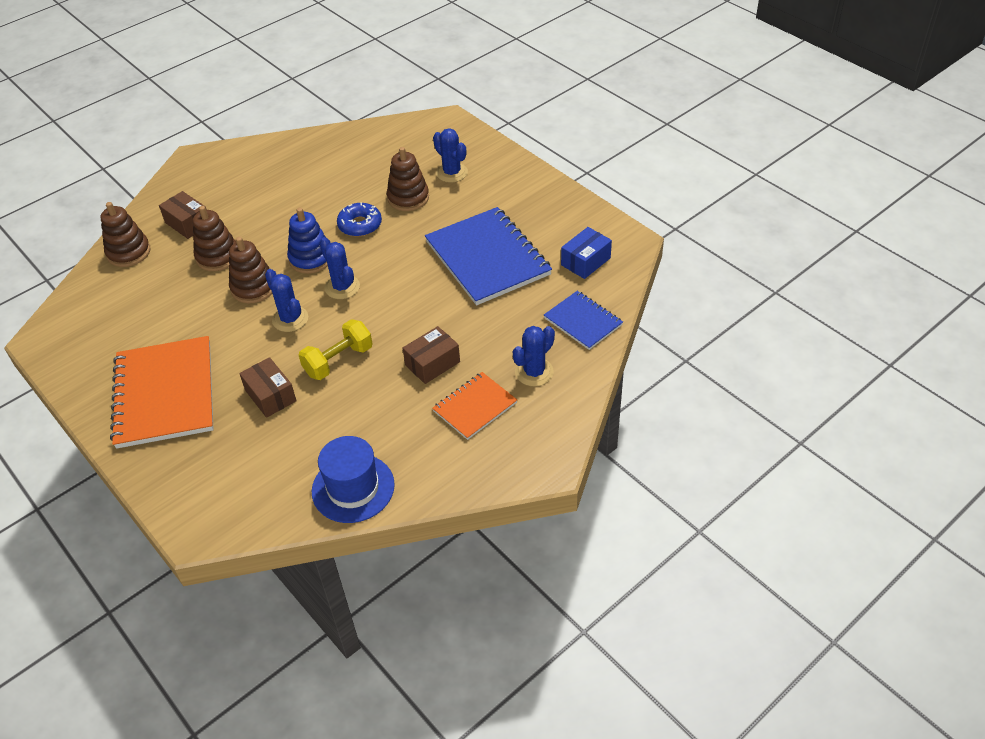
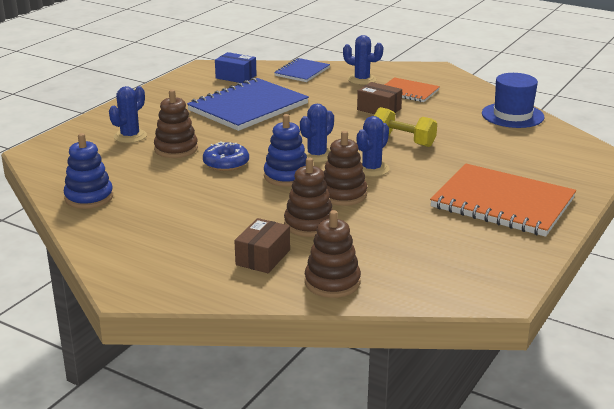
camera: 110 degrees left, 20 degrees down
(165, 394) = (502, 203): orange notebook -> orange notebook turned 60 degrees clockwise
(270, 395) = (461, 158): brown box -> none
(342, 145) = (89, 197): none -> blue stacking toy

